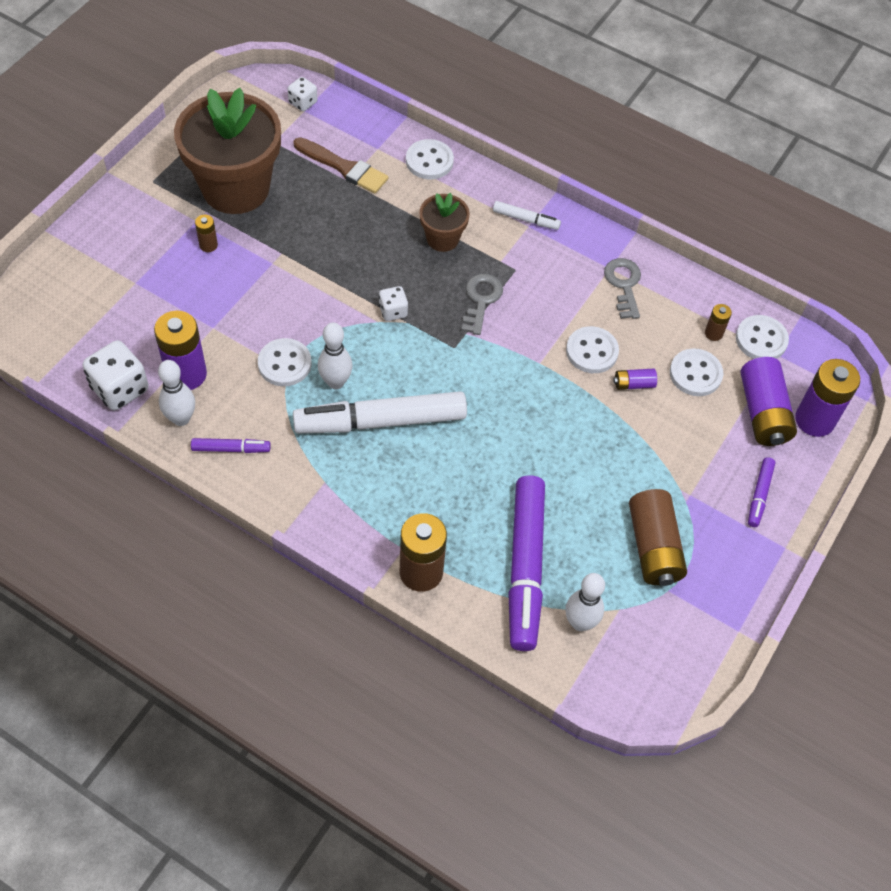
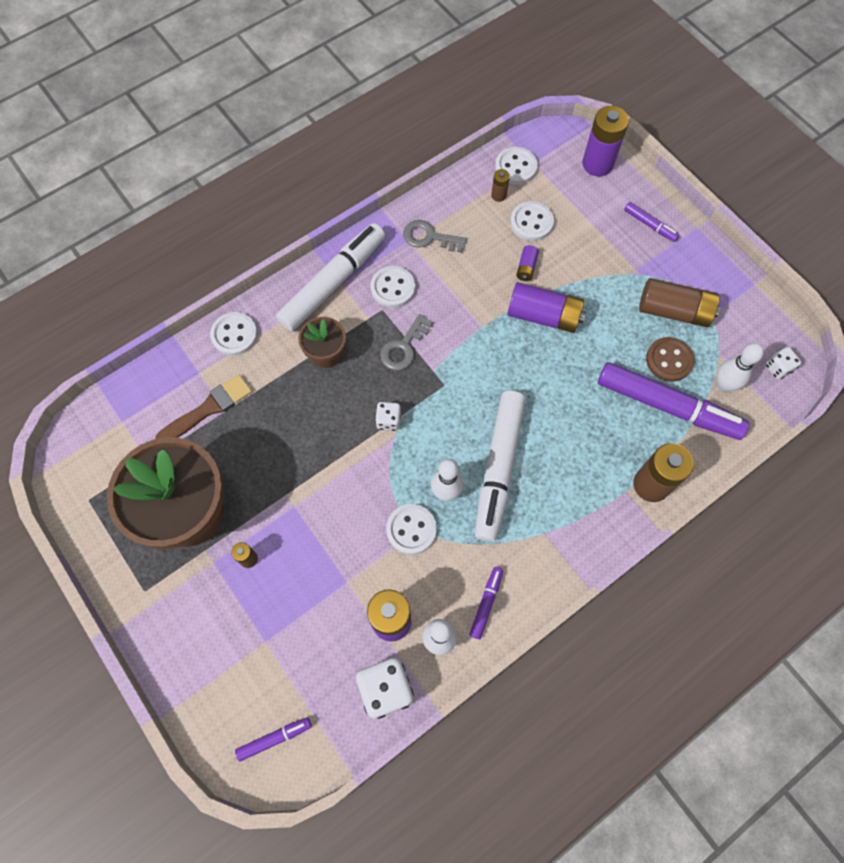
camera: 65 degrees left, 10 degrees up
(50, 317) = (274, 738): none -> purple marker
(303, 102) = (111, 419): white dice -> white dice (777, 368)
(481, 300) = (403, 347): grey key -> grey key turned 90 degrees counterclockwise
(525, 219) = (333, 283): white marker -> white marker, size x2.24
(585, 556) = (669, 360): none -> brown button
(592, 351) = (485, 285): white button -> white button (393, 288)
(763, 412) = (580, 193): purple battery -> purple battery (543, 316)

